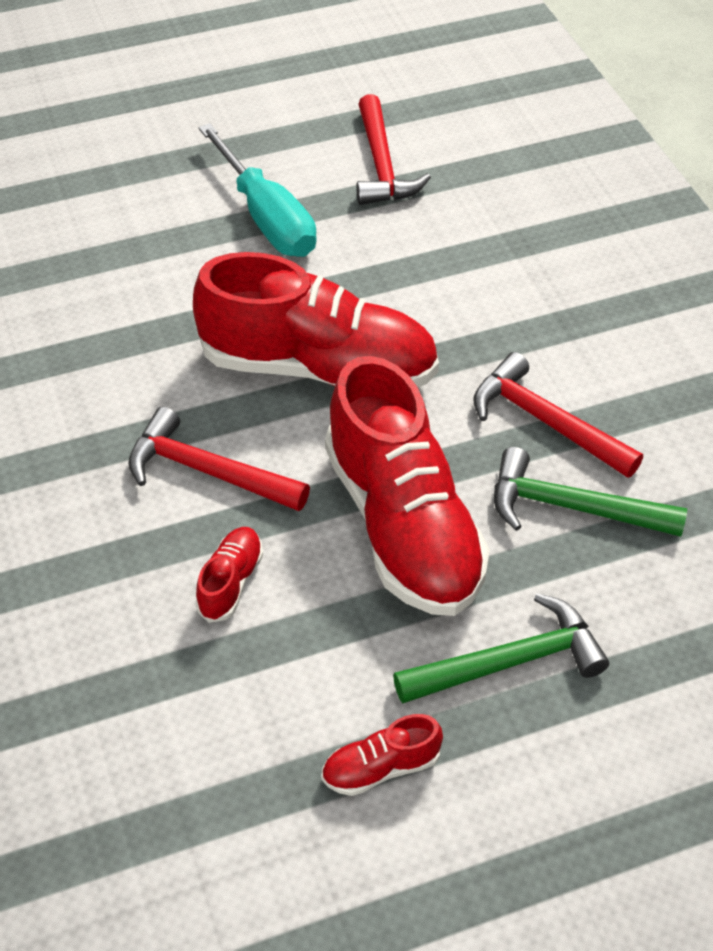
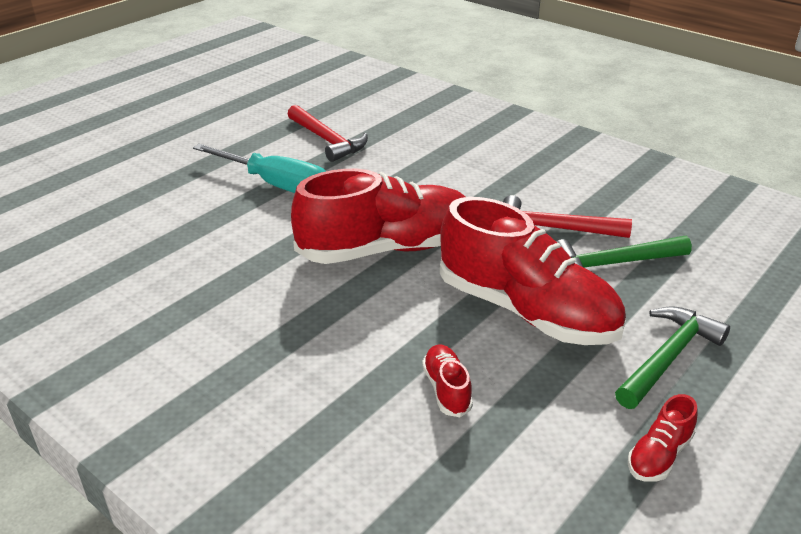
camera: 30 degrees left, 15 degrees down
(208, 472) = (367, 331): red hammer -> none

